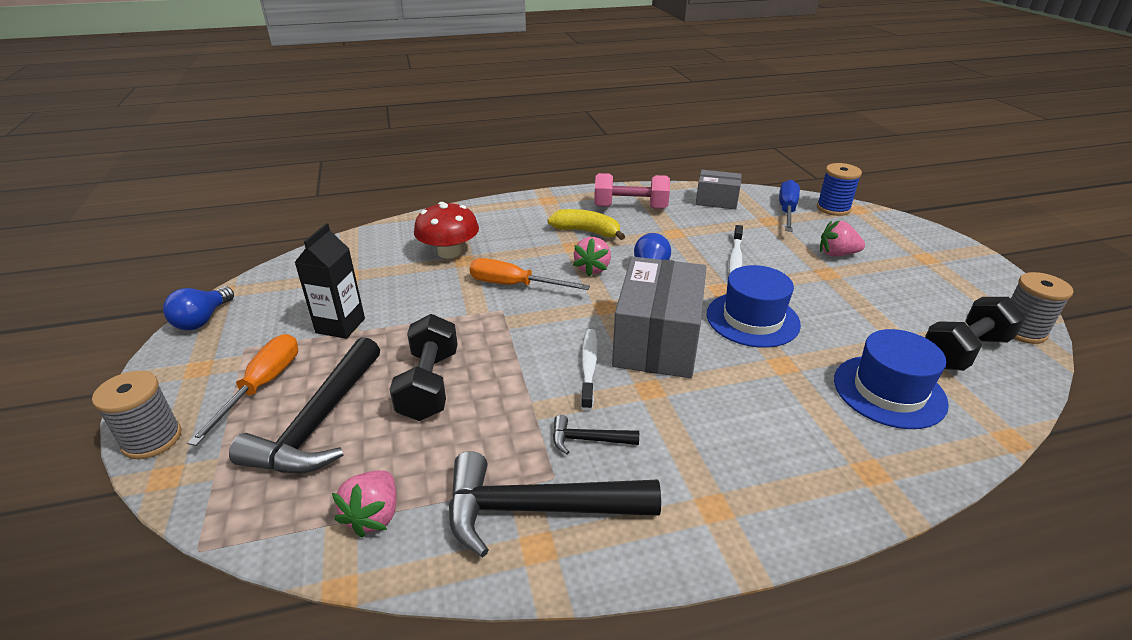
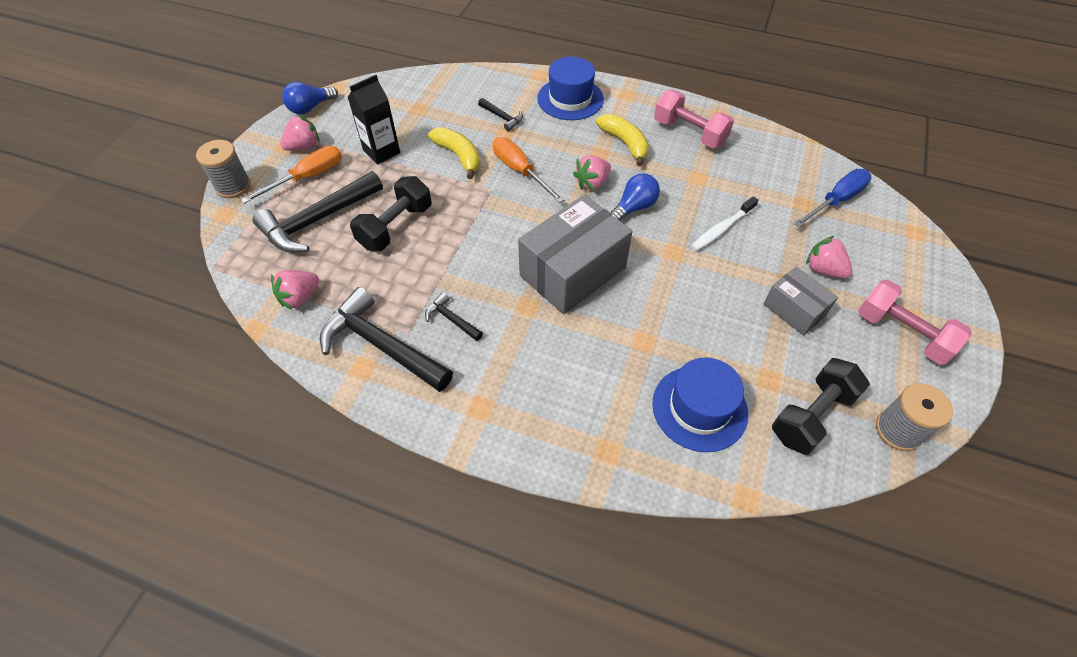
camera: 35 degrees right, 20 degrees up
(228, 358) = (304, 146): none -> pink strawberry
(436, 297) = (458, 156): none -> yellow banana
(449, 252) = (502, 117): red mushroom -> black hammer
(588, 367) = (504, 267): white toothbrush -> none
(716, 201) = (779, 159): grey box -> grey box (794, 310)
(752, 319) = (666, 292): blue hat -> blue hat (570, 99)
(833, 208) = (889, 219): blue spool -> none
(936, 270) = (902, 333): none -> pink dumbbell
(963, 351) = (811, 416): black dumbbell -> black dumbbell turned 45 degrees counterclockwise

